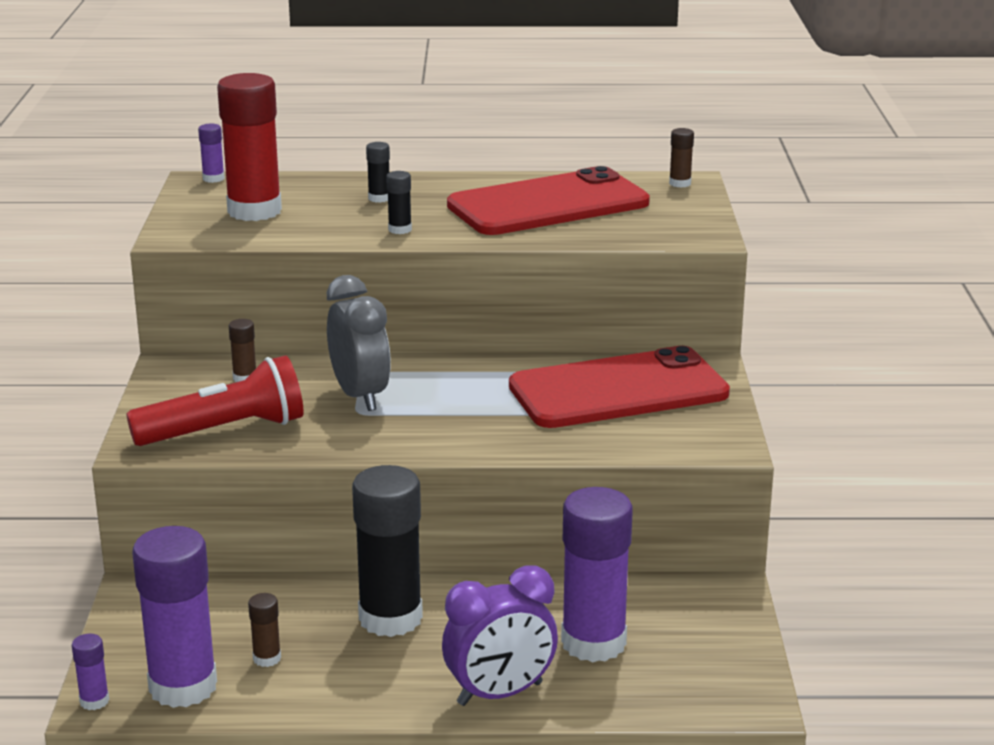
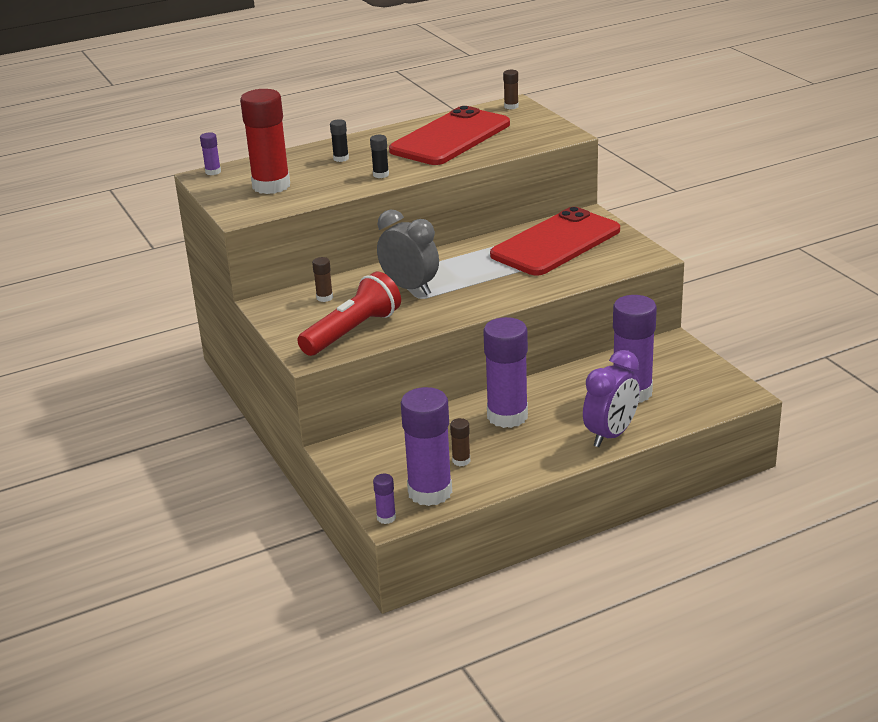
camera: 25 degrees left, 5 degrees up
(390, 618) = (507, 416): black glue stick -> purple glue stick

